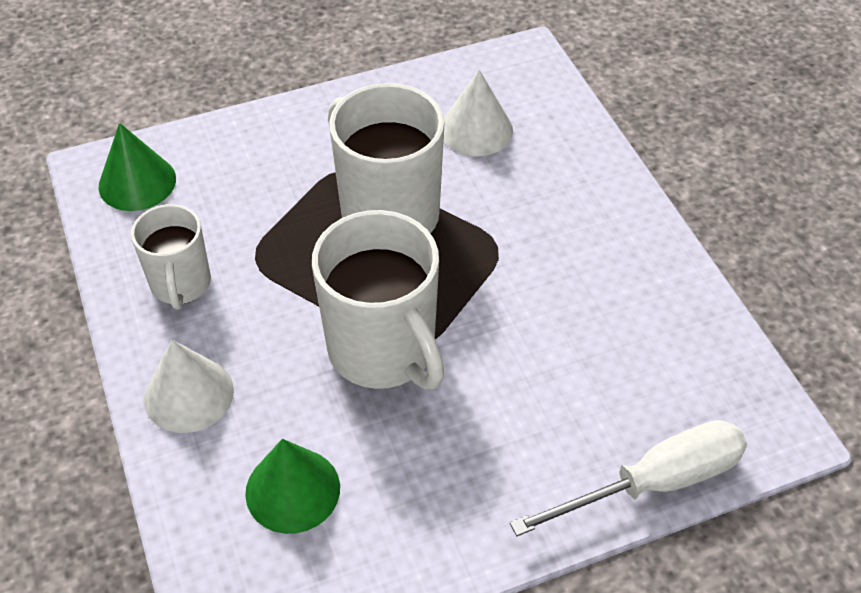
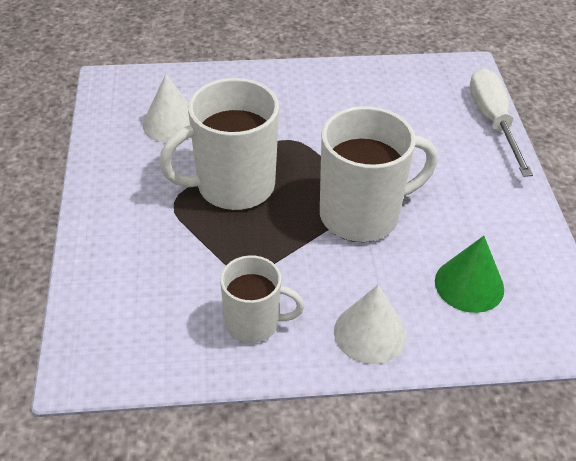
camera: 75 degrees left, 5 degrees down
(137, 182) = (116, 339): green cone -> none

